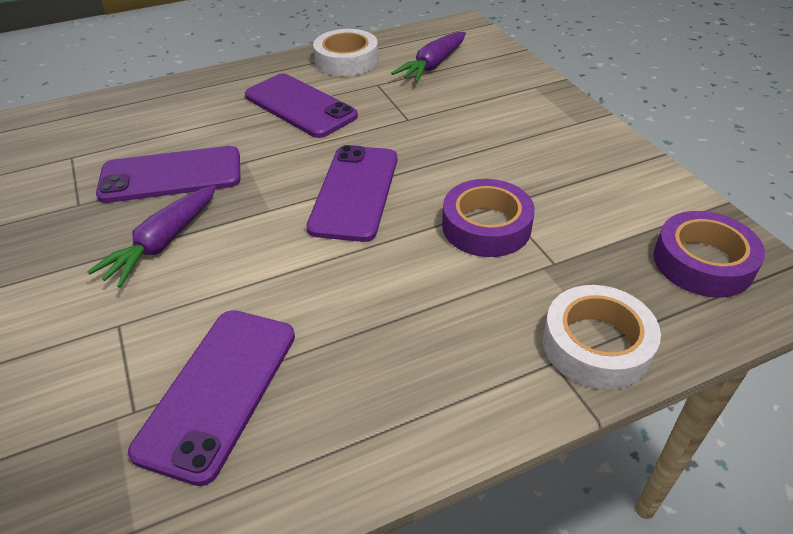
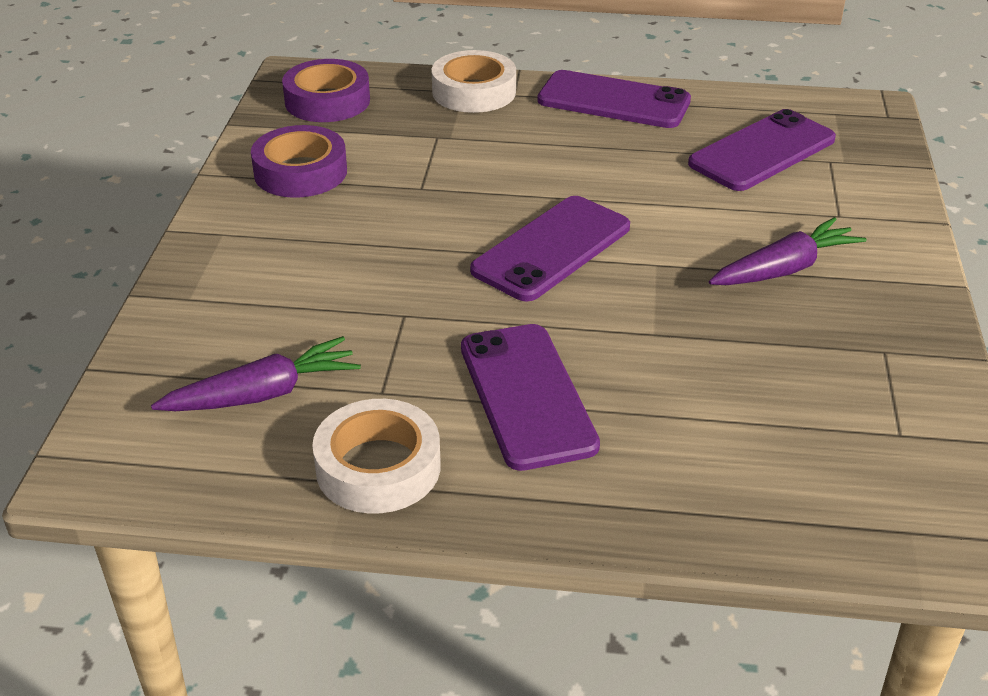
camera: 150 degrees left, 5 degrees down
(171, 175) = (757, 348): purple phone -> purple phone (613, 101)
(486, 226) = (458, 177): purple tape -> purple tape (300, 172)

